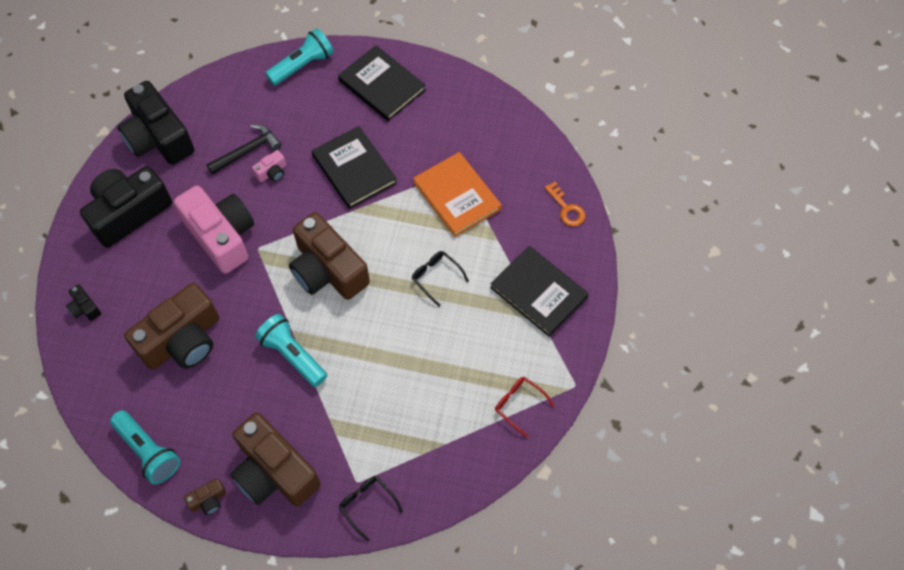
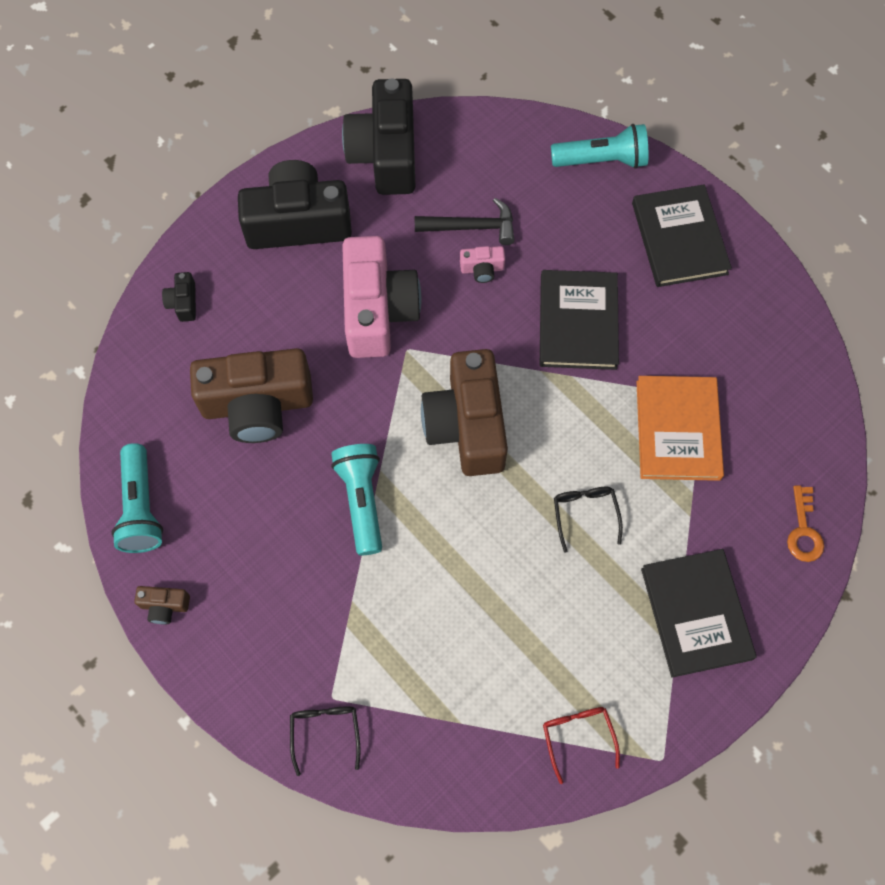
camera: 35 degrees right, 5 degrees up
(274, 471) = (253, 622): brown camera -> none

